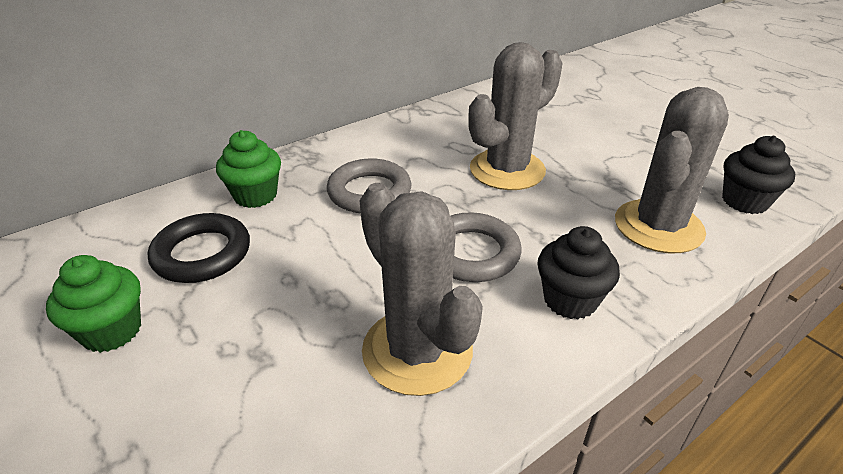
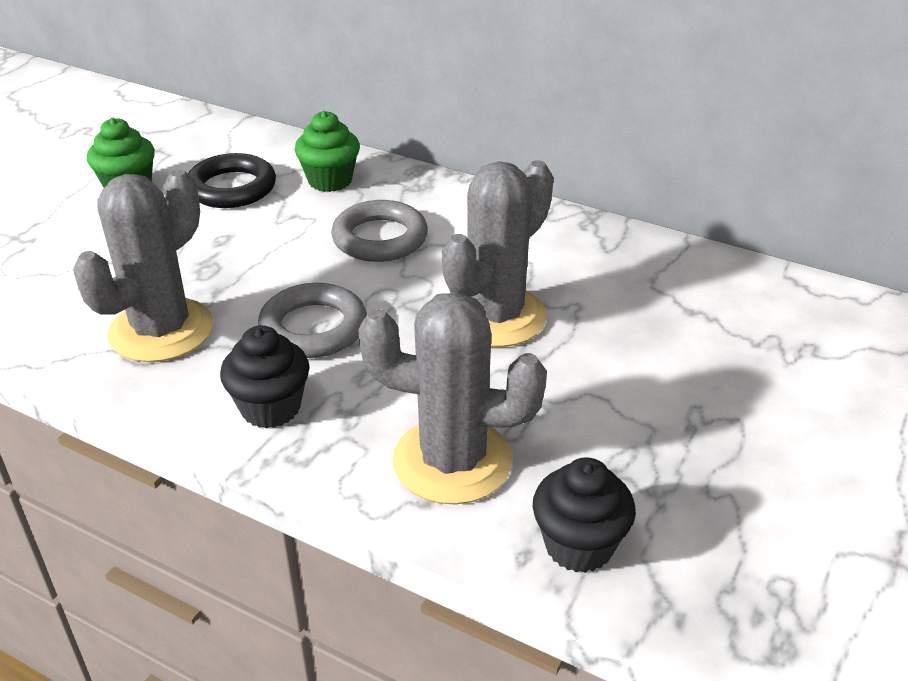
camera: 65 degrees right, 0 degrees up
(507, 170) = (495, 316): grey cactus -> grey cactus turned 75 degrees counterclockwise

